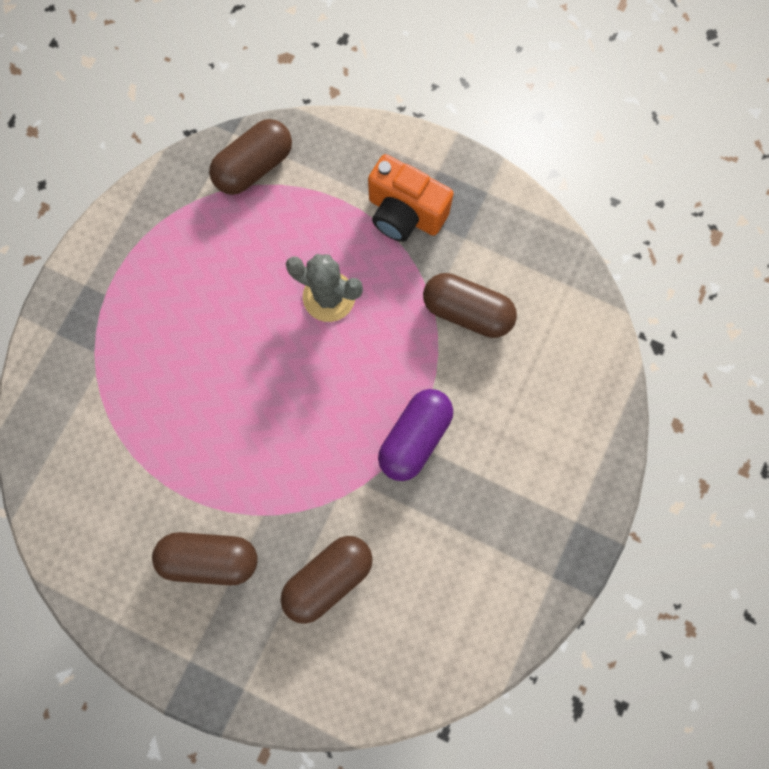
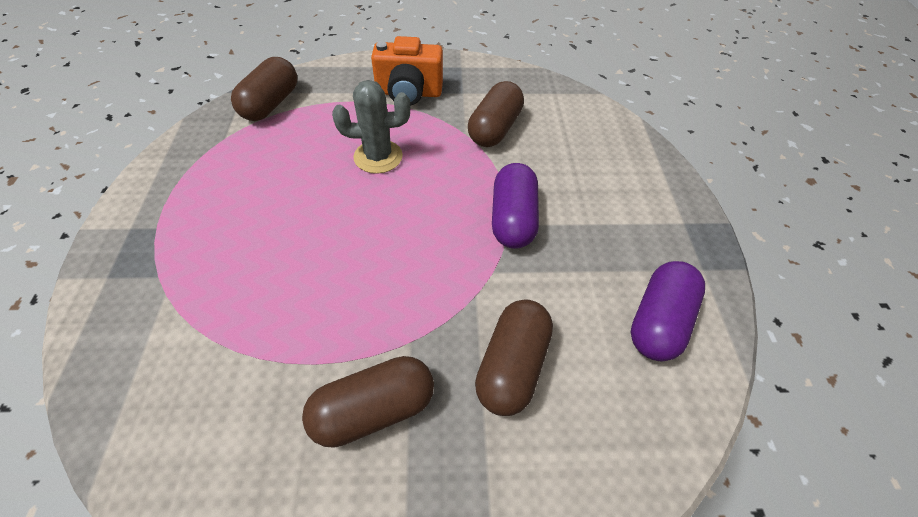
camera: 30 degrees left, 25 degrees down
(466, 311) = (494, 129): brown capsule -> brown capsule turned 60 degrees counterclockwise
(472, 602) = (658, 321): none -> purple capsule

